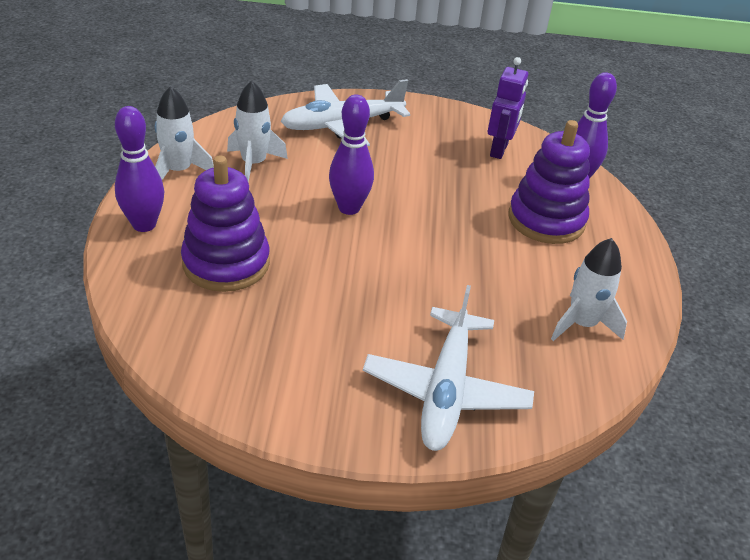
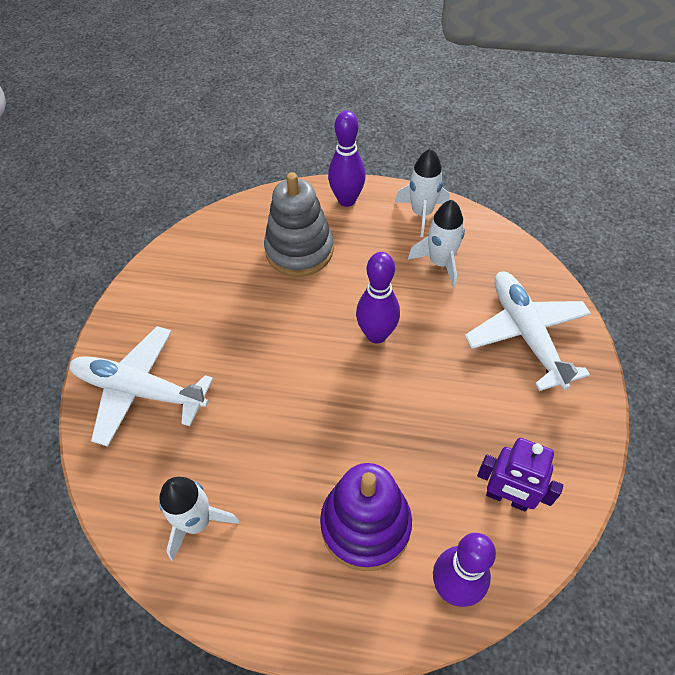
camera: 100 degrees right, 15 degrees up
(226, 263) = (299, 250): purple stacking toy -> grey stacking toy

